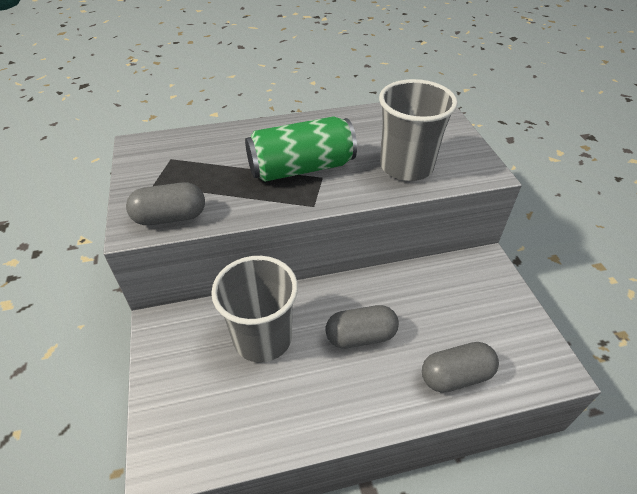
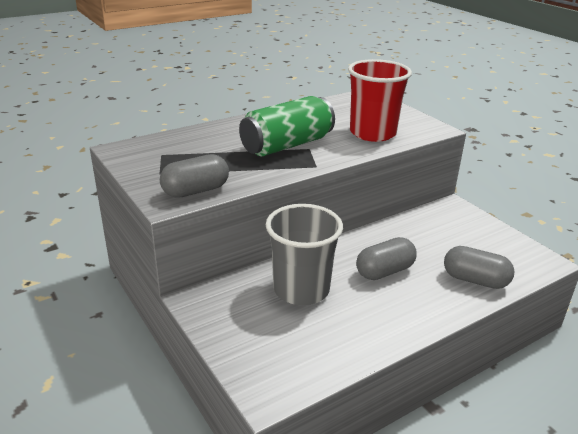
camera: 20 degrees left, 15 degrees down
(406, 166) = (372, 133): grey cup -> red cup
(456, 376) = (475, 280): grey capsule -> grey capsule turned 60 degrees clockwise

